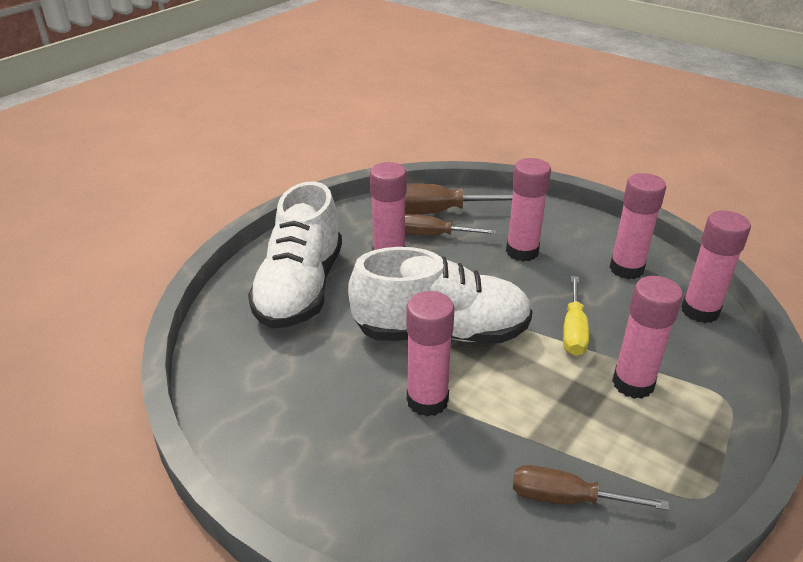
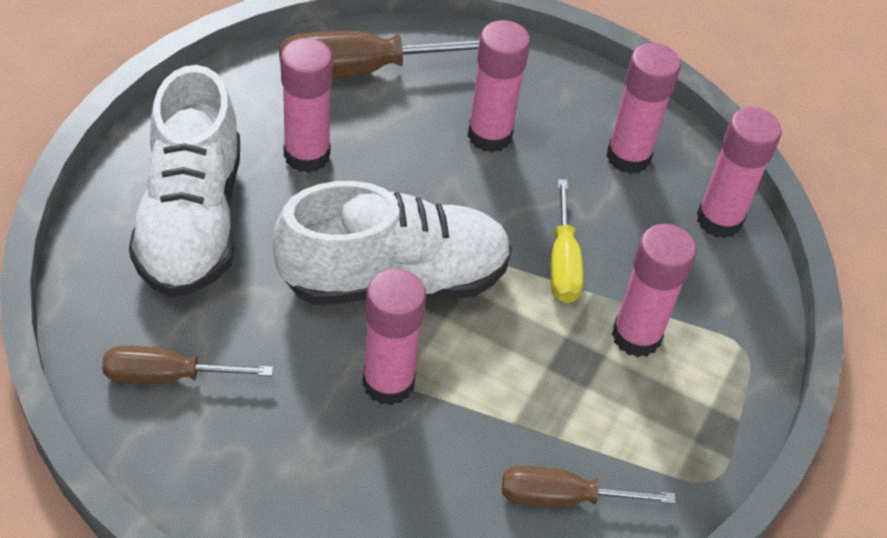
camera: 15 degrees left, 15 degrees up
(433, 235) = (364, 113): brown screwdriver -> brown screwdriver (168, 376)

